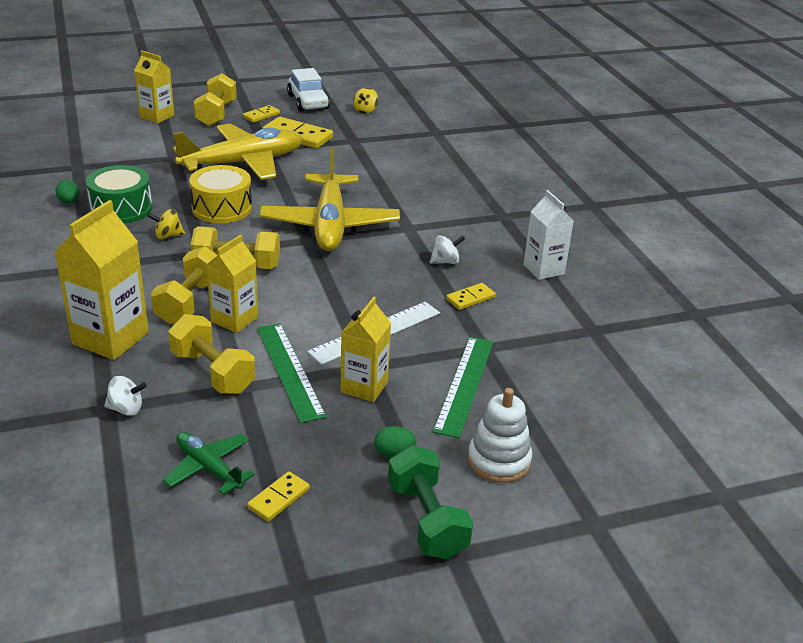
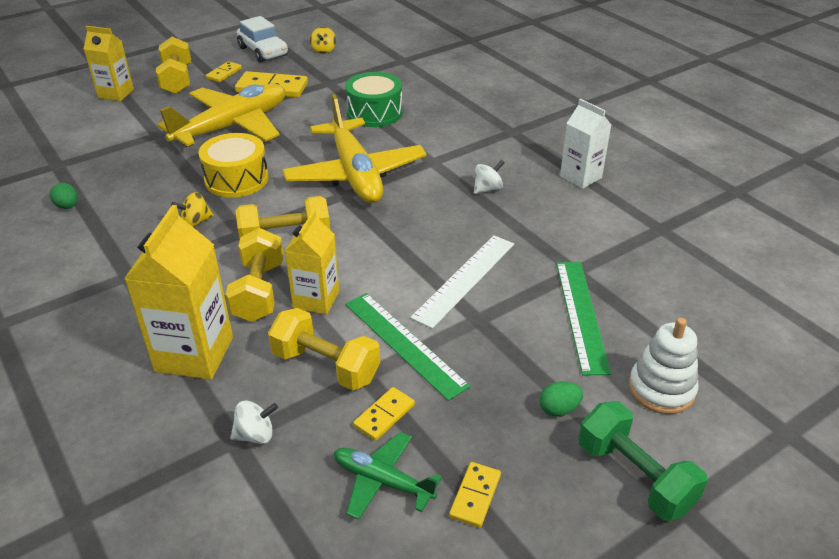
camera: 15 degrees left, 5 degrees up
(121, 209) = (129, 202): green drum -> green drum (374, 113)
(364, 387) = (488, 342): yellow carton -> none
(470, 298) = (532, 222): yellow domino -> yellow domino (384, 415)

